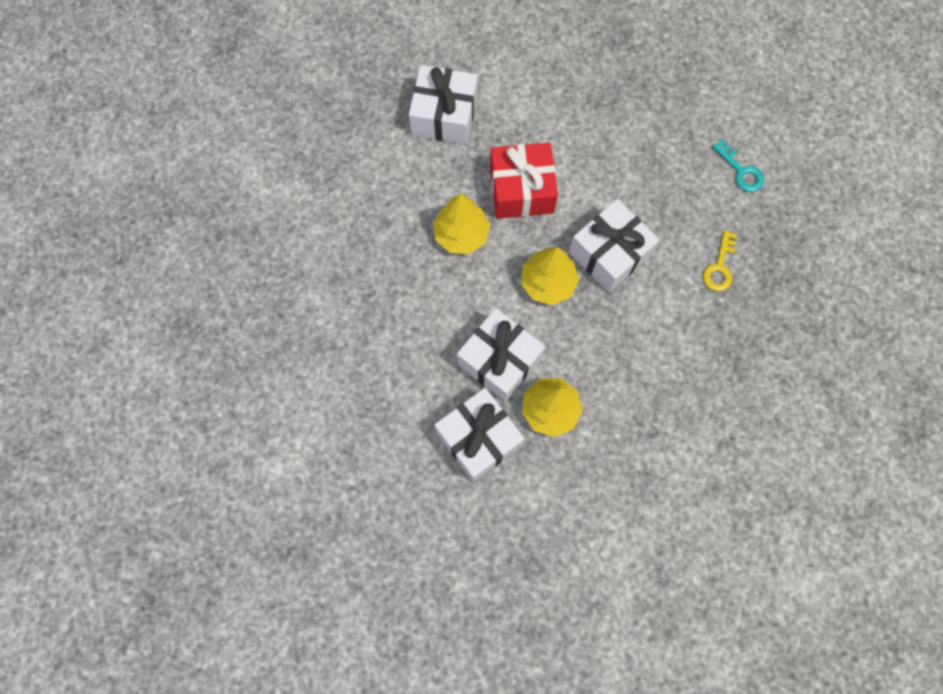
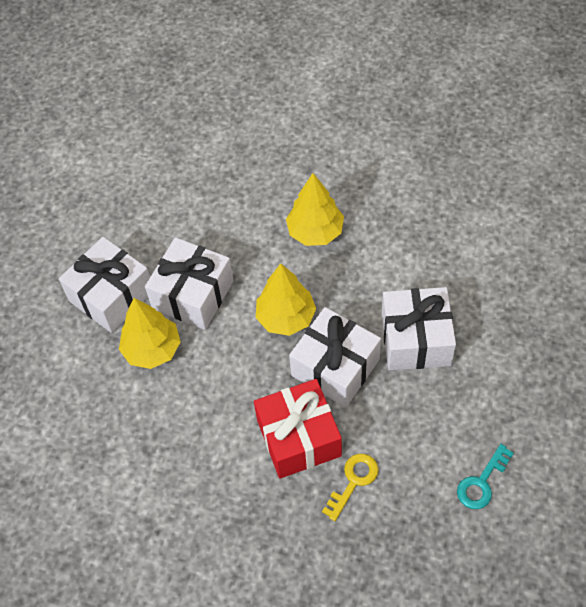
camera: 80 degrees right, 15 degrees down
(444, 116) = (438, 187): white gift -> white gift (416, 339)
(521, 190) = (381, 271): red gift -> red gift (299, 438)
(719, 267) = (353, 481): yellow key -> yellow key turned 120 degrees clockwise

